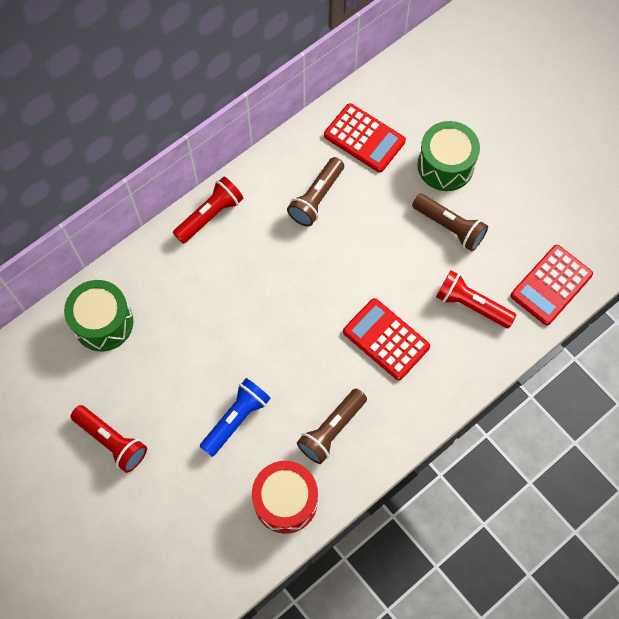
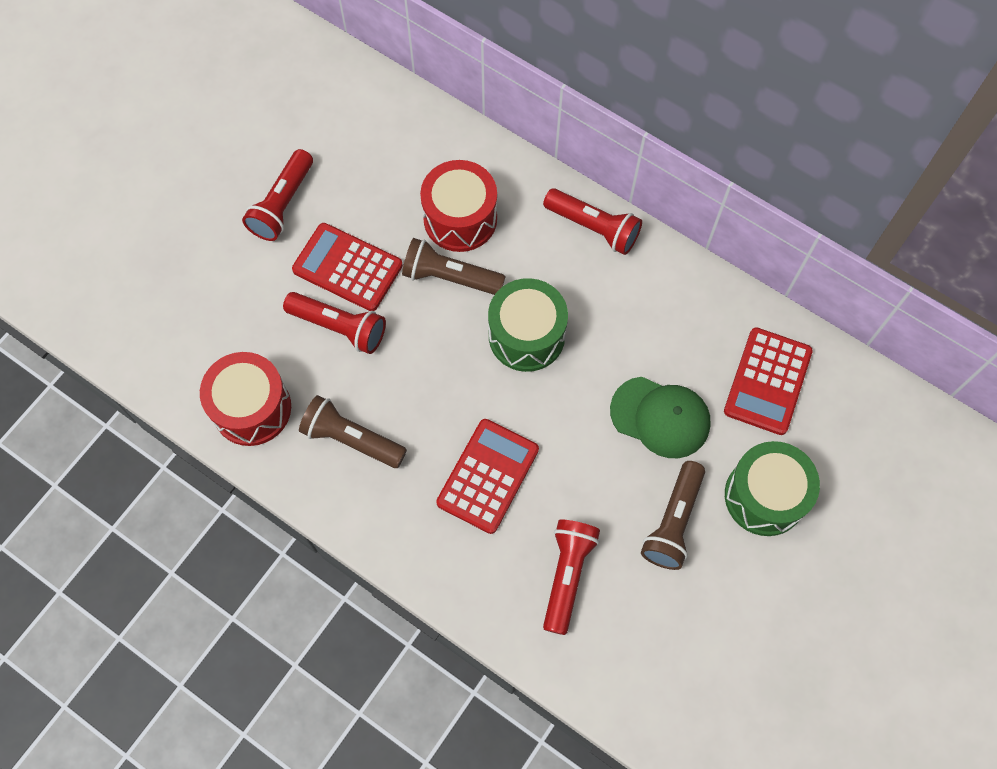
camera: 75 degrees right, 0 degrees up
(103, 323) = (421, 154): green drum -> green drum (526, 335)
(171, 307) = (460, 218): none -> red drum
(236, 419) = (339, 327): blue flashlight -> red flashlight
(316, 198) = (659, 343): brown flashlight -> brown flashlight (450, 277)
(372, 213) = (660, 417): none -> green cap
(551, 285) = (629, 680): red calculator -> red calculator (347, 268)

